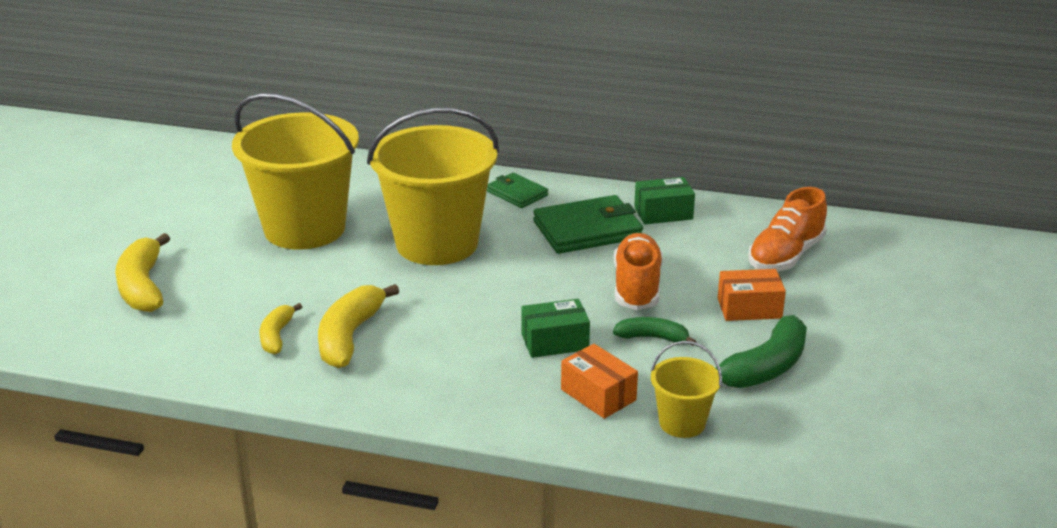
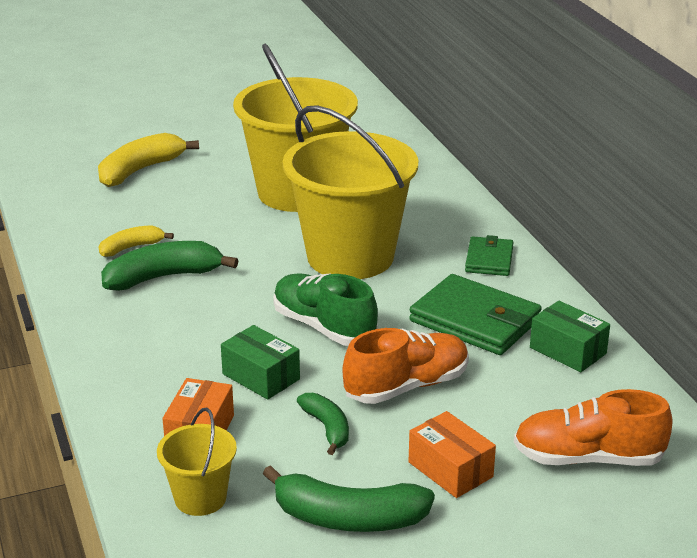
camera: 55 degrees right, 0 degrees up
(349, 336) = (163, 277): yellow banana -> green banana
(521, 291) = (324, 327): none -> green shoe

